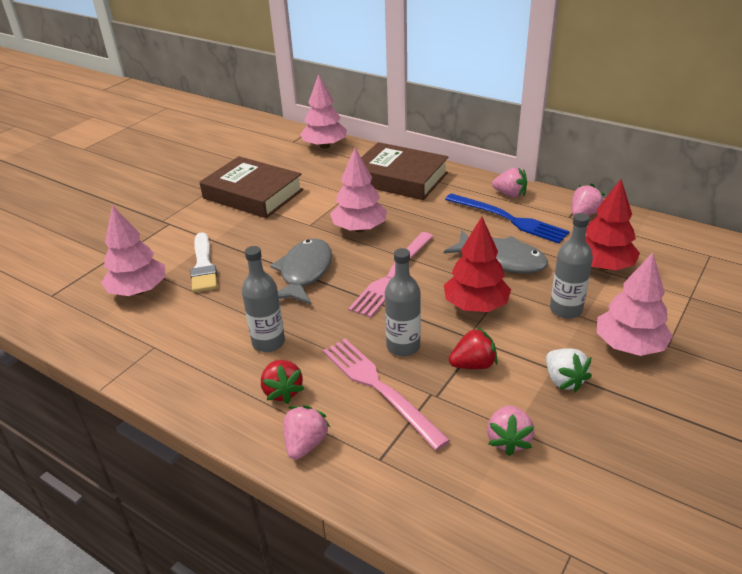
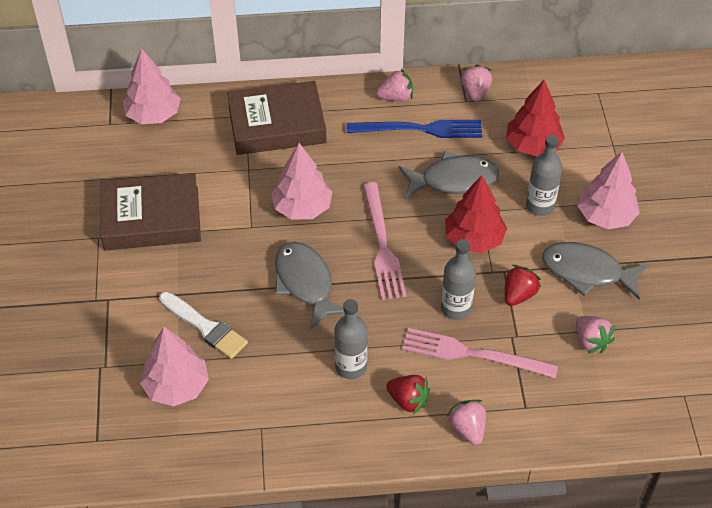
camera: 40 degrees left, 15 degrees up
(563, 380) = (587, 272): white strawberry -> grey fish

